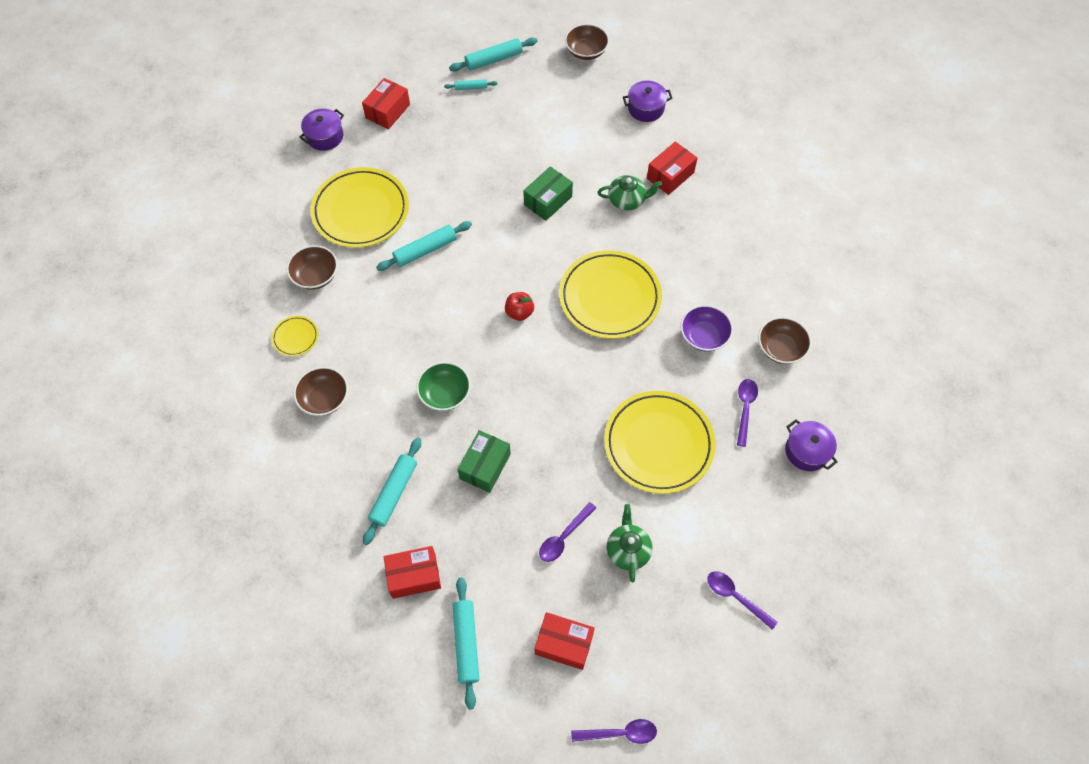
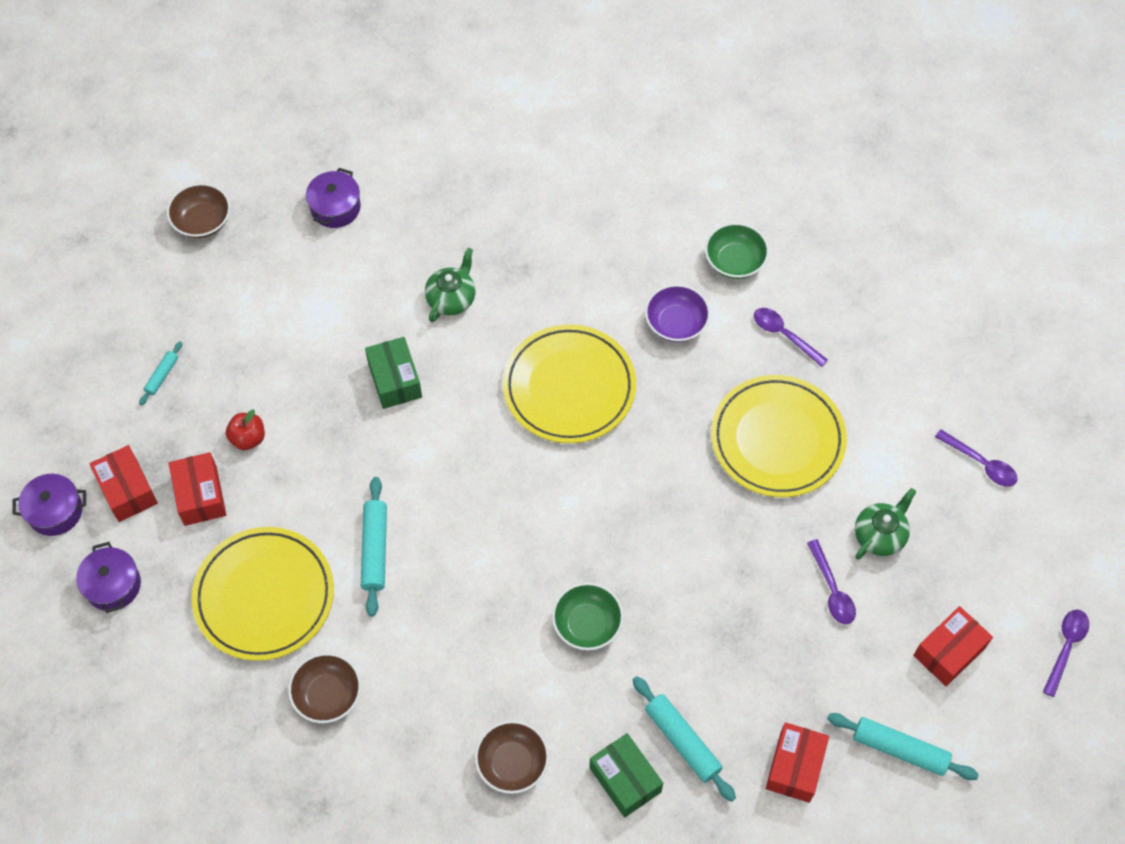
camera: 60 degrees left, 0 degrees up
(295, 337) = (404, 759): yellow plate -> none
(485, 466) = (704, 627): green box -> green box (625, 780)
(493, 59) = (136, 328): turquoise rolling pin -> none
(519, 312) = (529, 490): red apple -> red apple (248, 438)
(628, 550) = (880, 535): green teapot -> green teapot turned 105 degrees clockwise
(670, 175) = (447, 237): red box -> red box (200, 495)
(735, 597) = (981, 464): purple spoon -> purple spoon turned 120 degrees counterclockwise
(780, 348) = (734, 261): brown bowl -> green bowl
(806, 451) = (863, 308): purple pot -> purple pot (55, 511)

